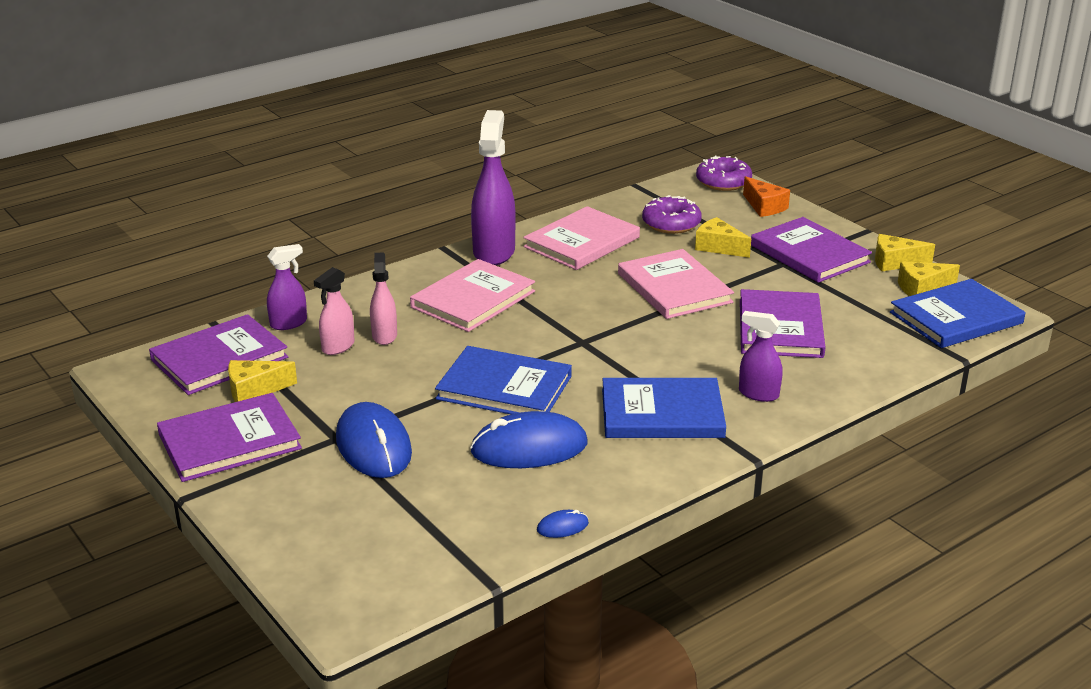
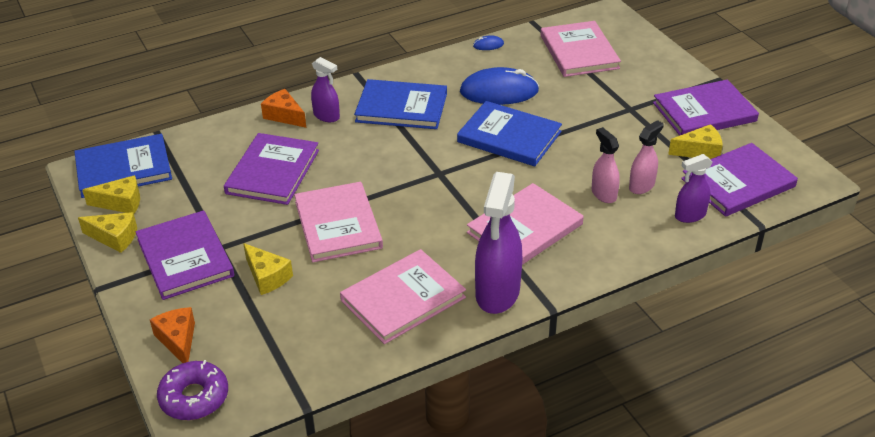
camera: 170 degrees left, 10 degrees up
(373, 446) = (604, 101): blue mouse -> none
(384, 336) = (603, 194): pink spray bottle -> pink spray bottle turned 150 degrees clockwise
(407, 526) = (579, 52): none -> pink book
(671, 223) = (296, 321): purple donut -> none
(815, 390) = (284, 116): none -> orange cheese

